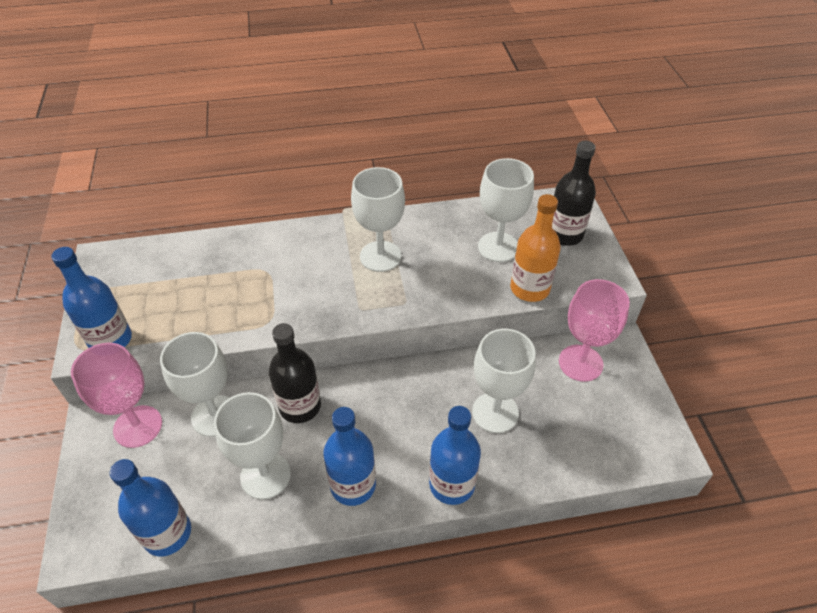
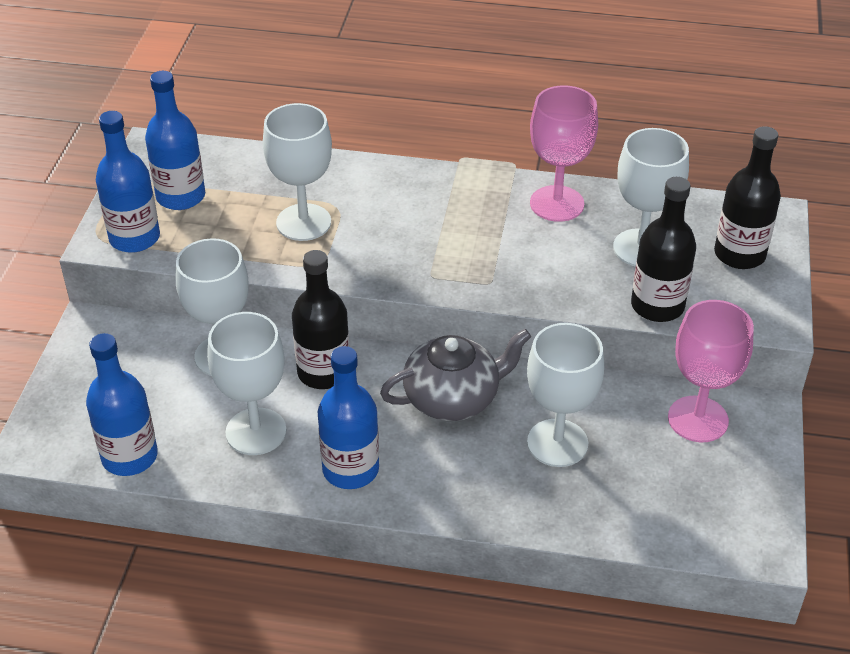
camera: 20 degrees right, 5 degrees down
(138, 426) = (135, 343): pink goblet -> pink goblet (557, 204)
(380, 256) = (483, 223): white goblet -> white goblet (303, 222)
(405, 398) = (453, 398): none -> grey teapot
(452, 484) = (467, 502): blue bottle -> blue bottle (181, 196)
(529, 288) = (657, 306): orange bottle -> black bottle

